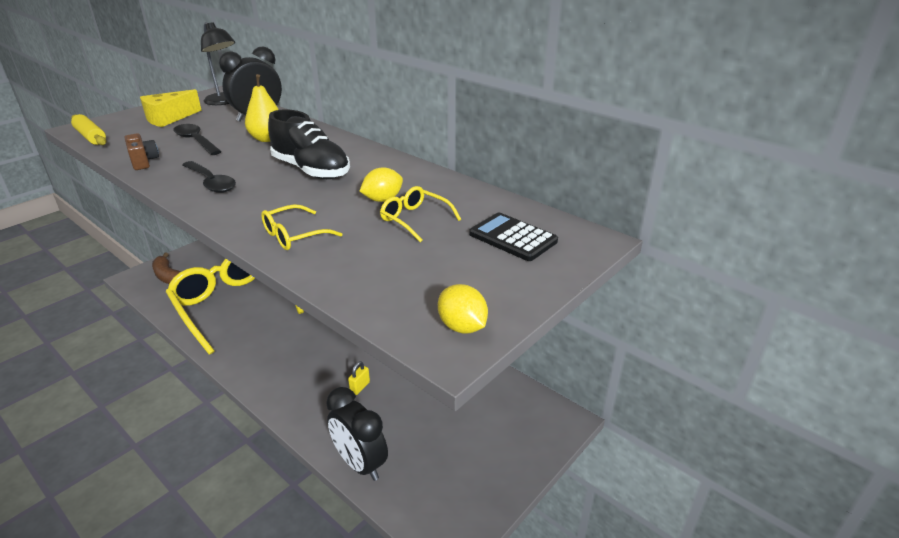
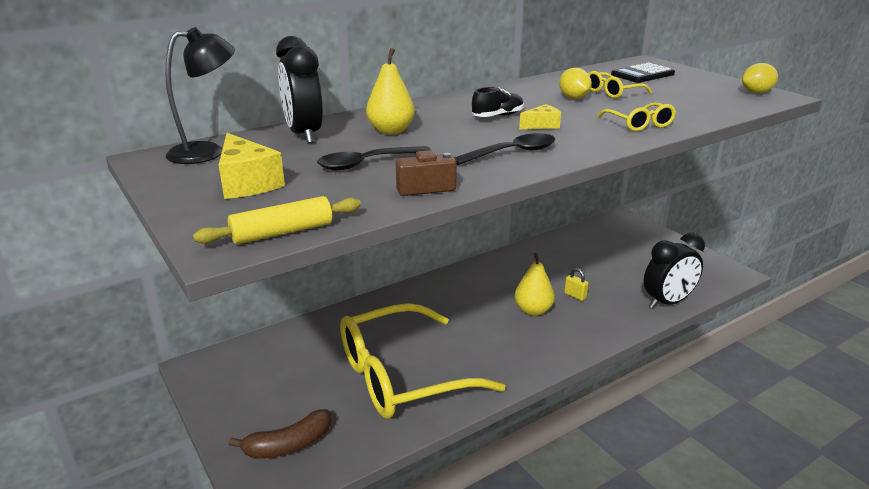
camera: 75 degrees left, 5 degrees down
(285, 189) = (541, 125): none -> yellow cheese
(311, 170) = (497, 116): black shoe -> black shoe, size x0.54
(328, 361) = (533, 310): none -> yellow pear

